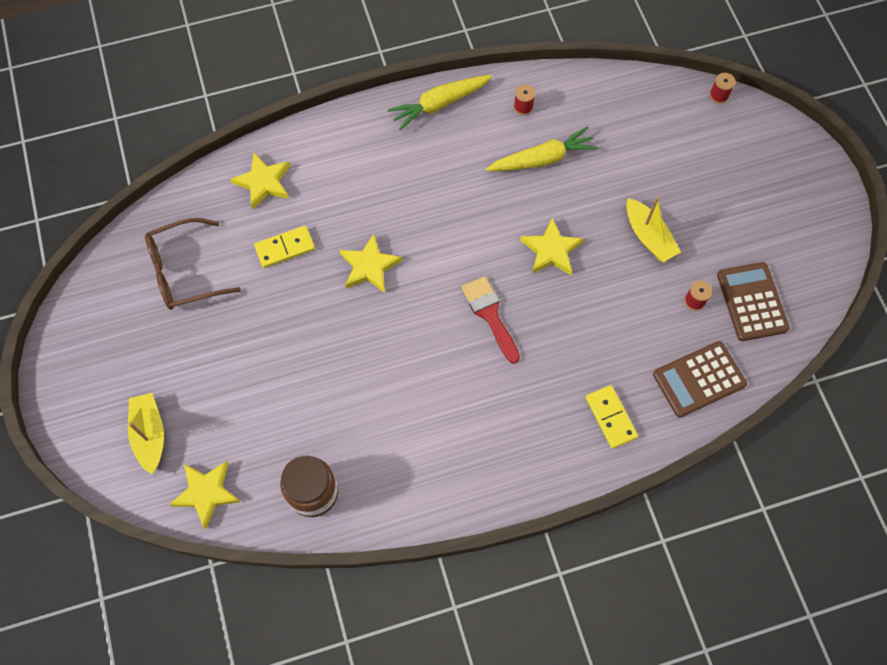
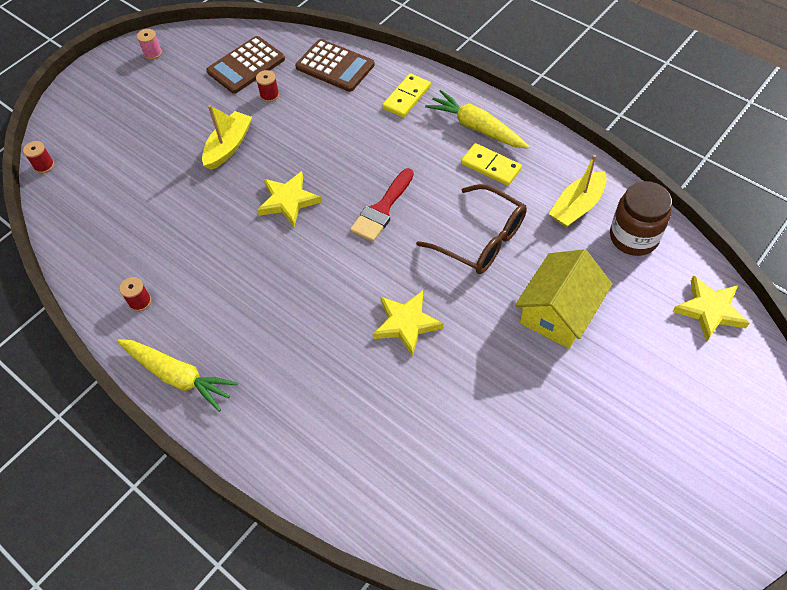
camera: 120 degrees left, 10 degrees down
(150, 435) = (713, 391): yellow boat -> yellow boat (577, 206)
(185, 271) = (543, 487): brown glasses -> brown glasses (480, 239)
(263, 182) = (385, 485): yellow star -> none
(285, 248) = (443, 409): yellow domino -> yellow domino (491, 166)
(295, 378) = (558, 312): none -> yellow house
(542, 159) = (194, 255): yellow carrot -> yellow carrot (476, 127)
(823, 231) = (153, 53): none -> pink spool

